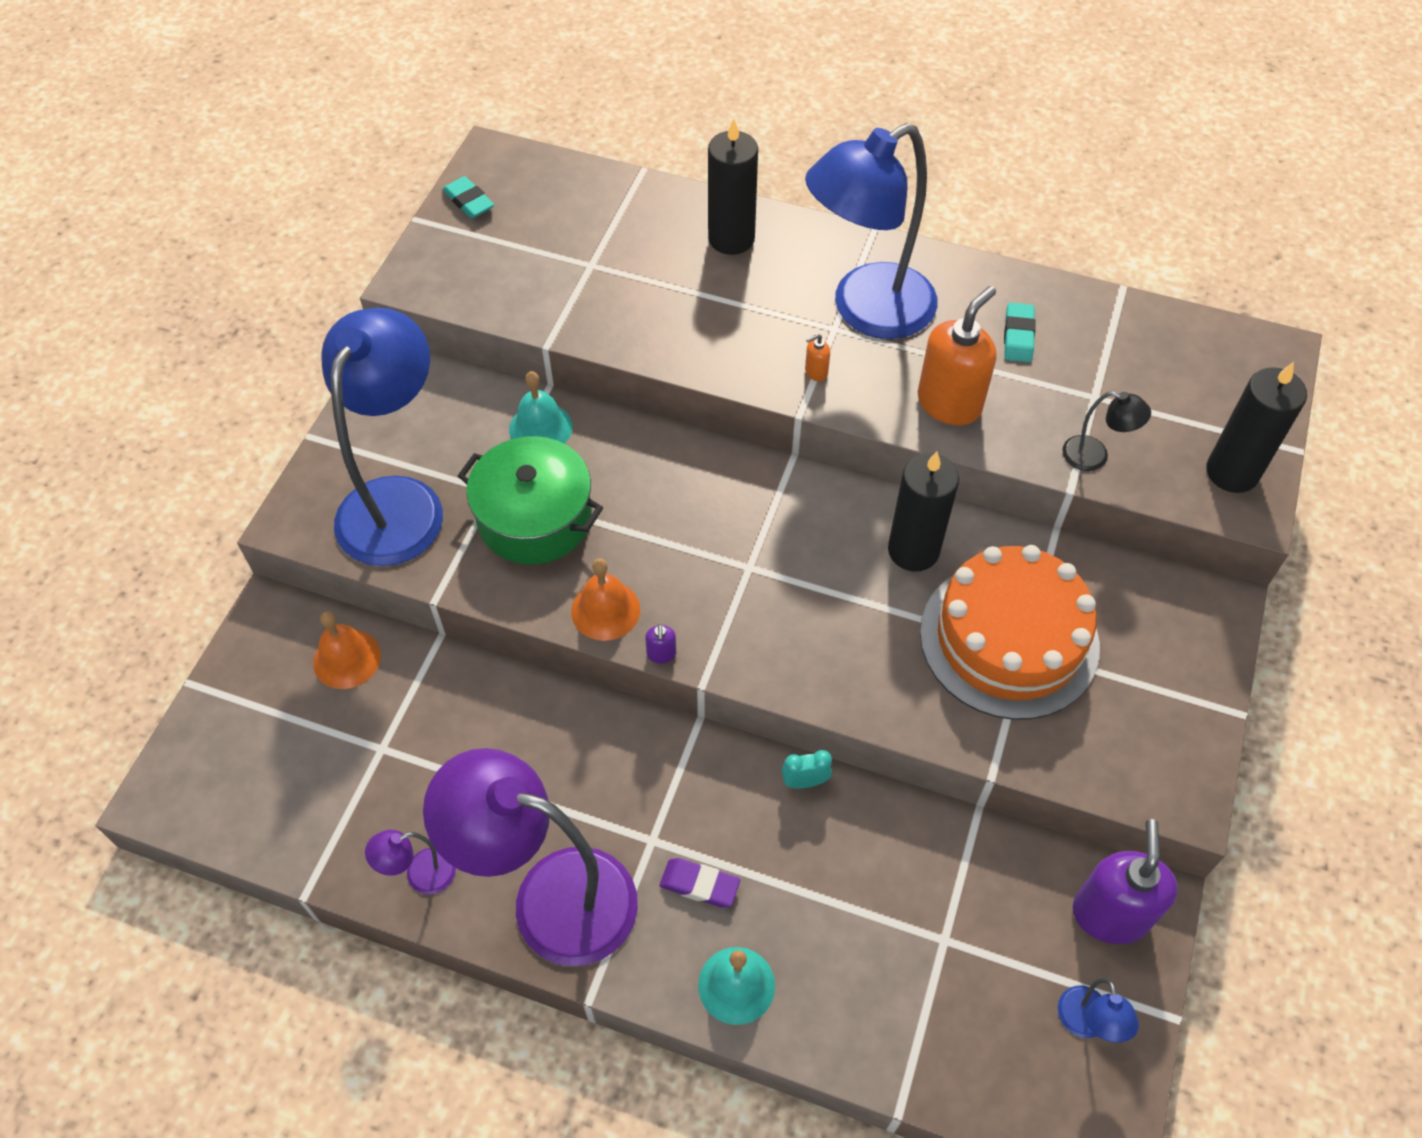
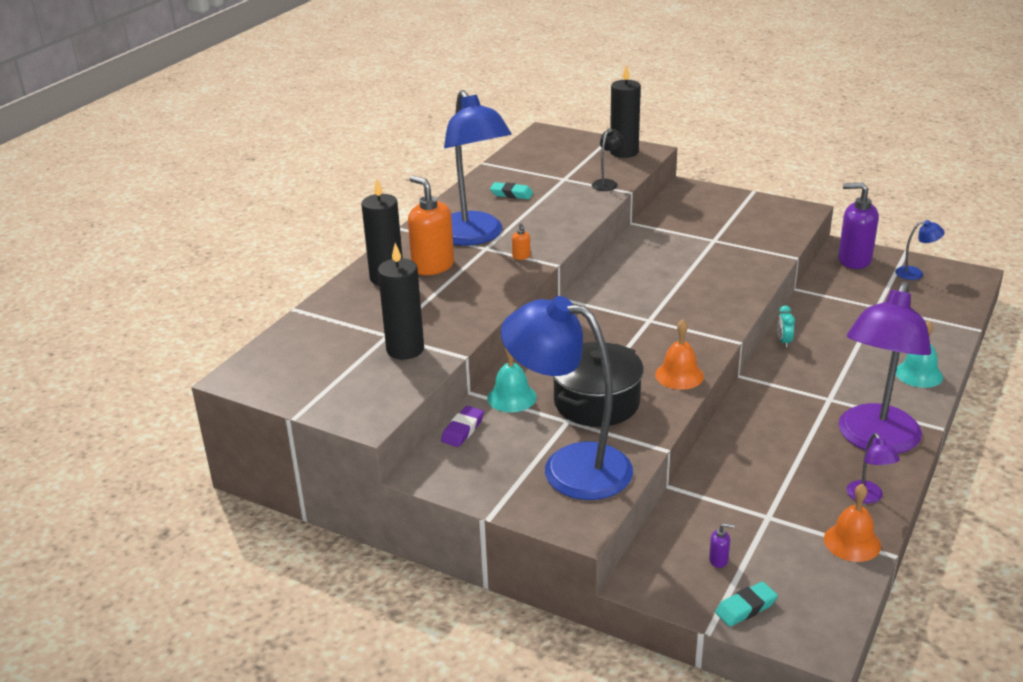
camera: 80 degrees left, 25 degrees down
(347, 659) = (688, 535): orange bell -> orange bell (852, 542)
(469, 201) = (288, 389): turquoise eraser -> turquoise eraser (745, 607)
(535, 518) = (596, 402): green pot -> black pot
(661, 654) = (715, 355): purple soap dispenser -> purple soap dispenser (718, 560)
(699, 885) = (857, 383): purple eraser -> purple eraser (462, 430)
(913, 550) = (643, 265): black candle -> black candle (405, 349)
(949, 403) = (558, 218): orange soap dispenser -> orange soap dispenser (432, 266)
(1009, 639) = (707, 243): orange cake -> none

